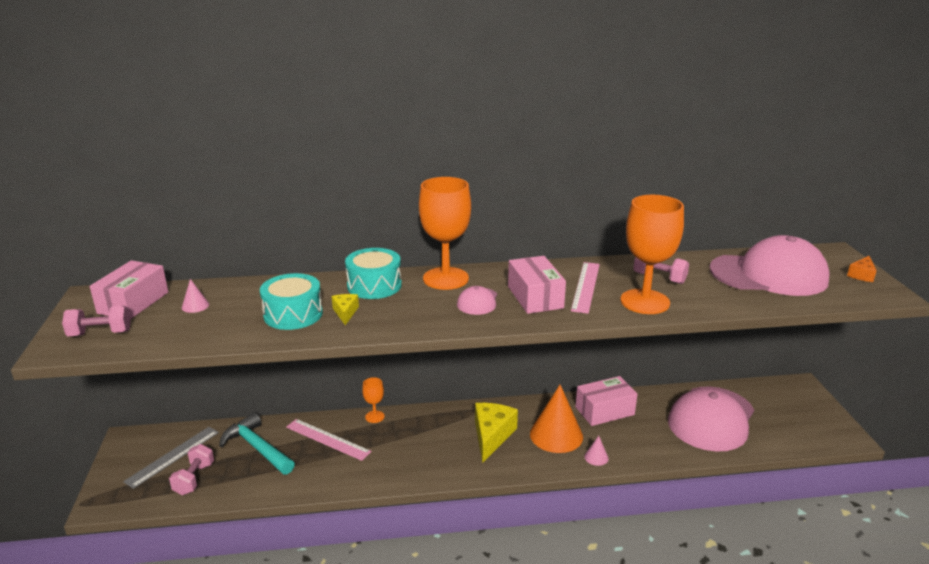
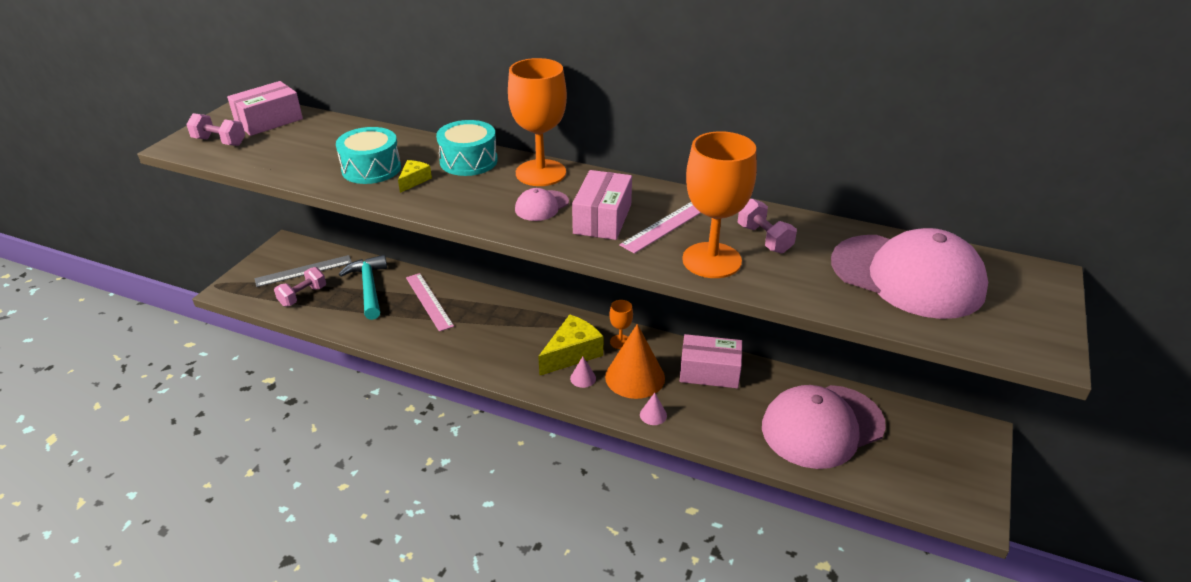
camera: 30 degrees right, 10 degrees up
(195, 306) = (308, 137): pink cone -> pink cone (583, 378)
(374, 417) = (485, 295): orange goblet -> orange goblet (620, 342)
(861, 275) = (1040, 316): orange cheese -> none

